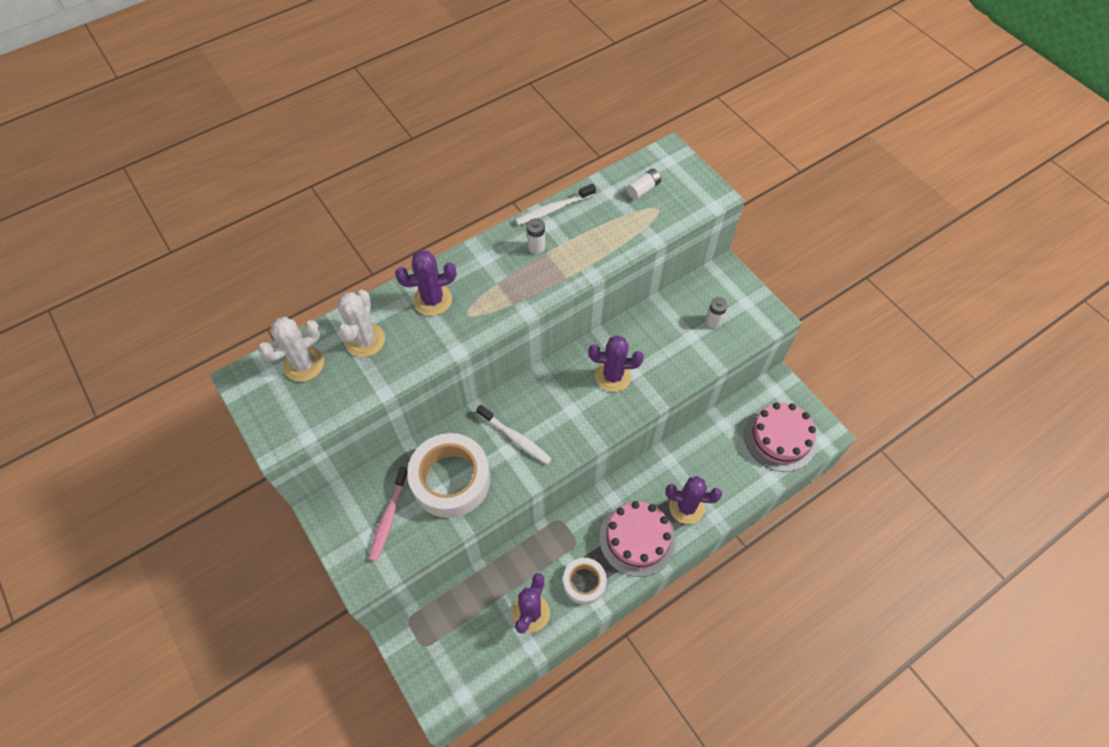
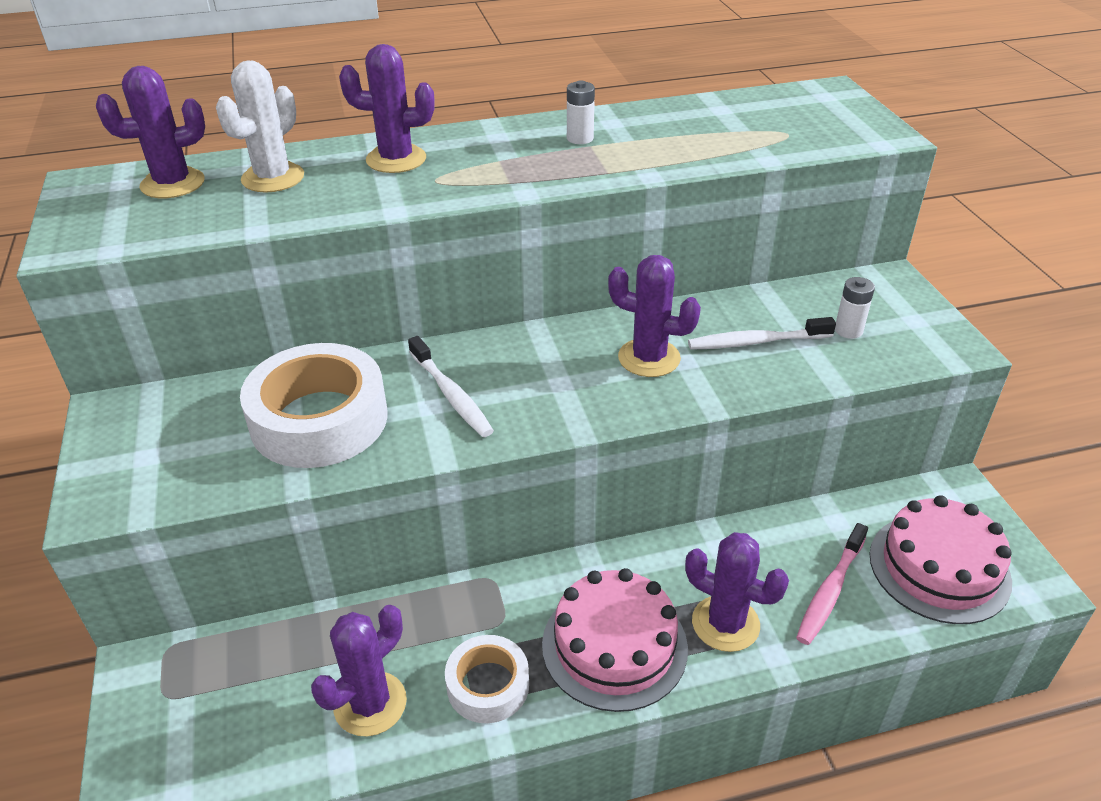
camera: 20 degrees right, 20 degrees down
(304, 364) = (172, 184): white cactus -> purple cactus
(389, 517) = (195, 441): pink toothbrush -> pink toothbrush (830, 591)
(553, 209) = (627, 111): white toothbrush -> white toothbrush (756, 342)
(643, 189) = (773, 114): white battery -> none

